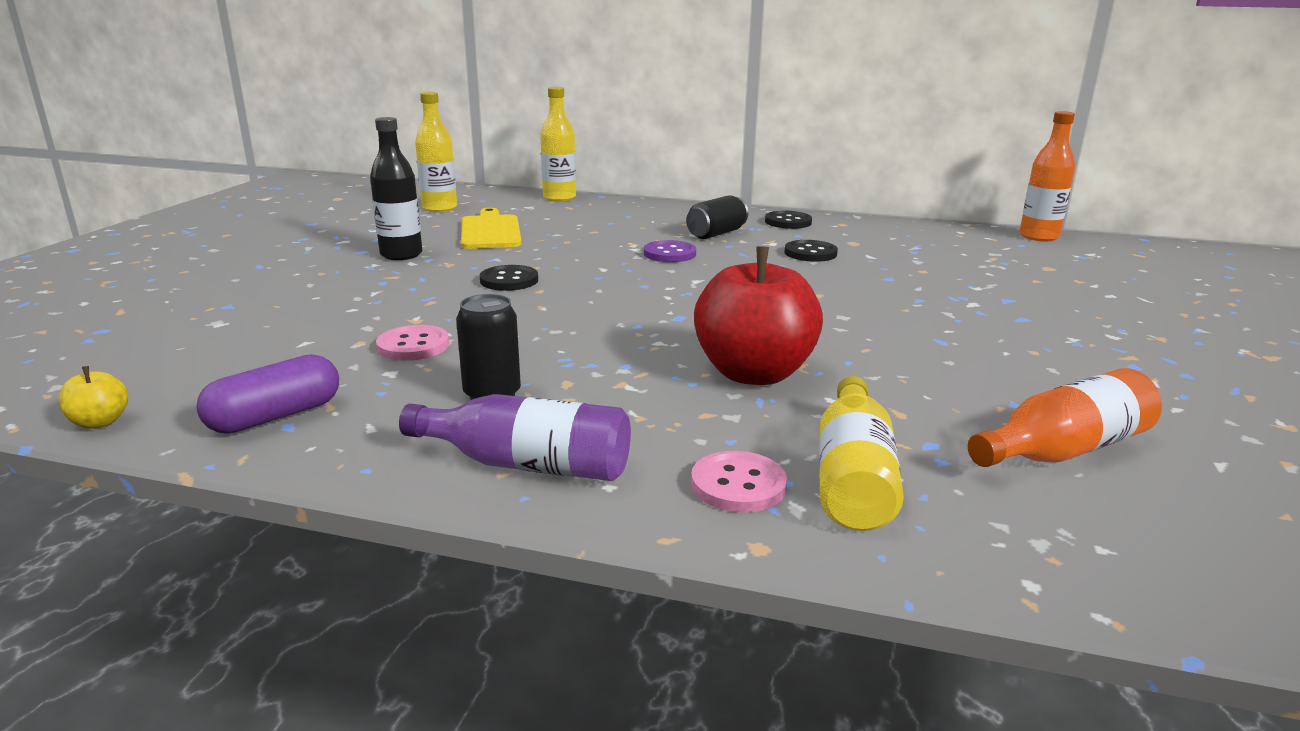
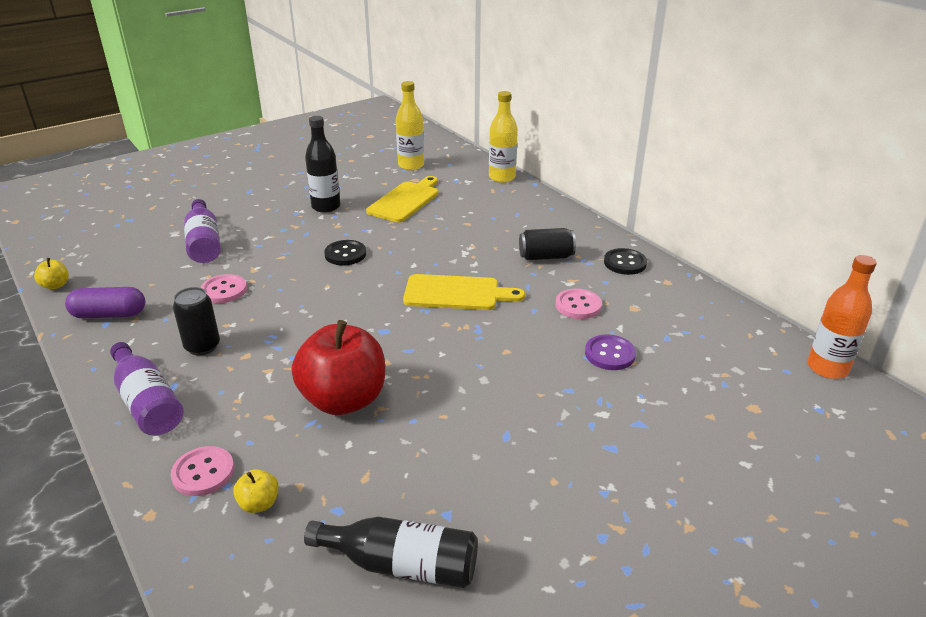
camera: 40 degrees right, 10 degrees up
(289, 319) = (204, 243): none -> purple bottle
(669, 254) = (478, 266): purple button -> purple button (610, 354)
(691, 274) = (456, 293): none -> yellow cutting board
(810, 253) = (578, 305): black button -> pink button
(852, 477) = (259, 504): yellow bottle -> yellow apple
(1063, 450) = (401, 565): orange bottle -> black bottle

